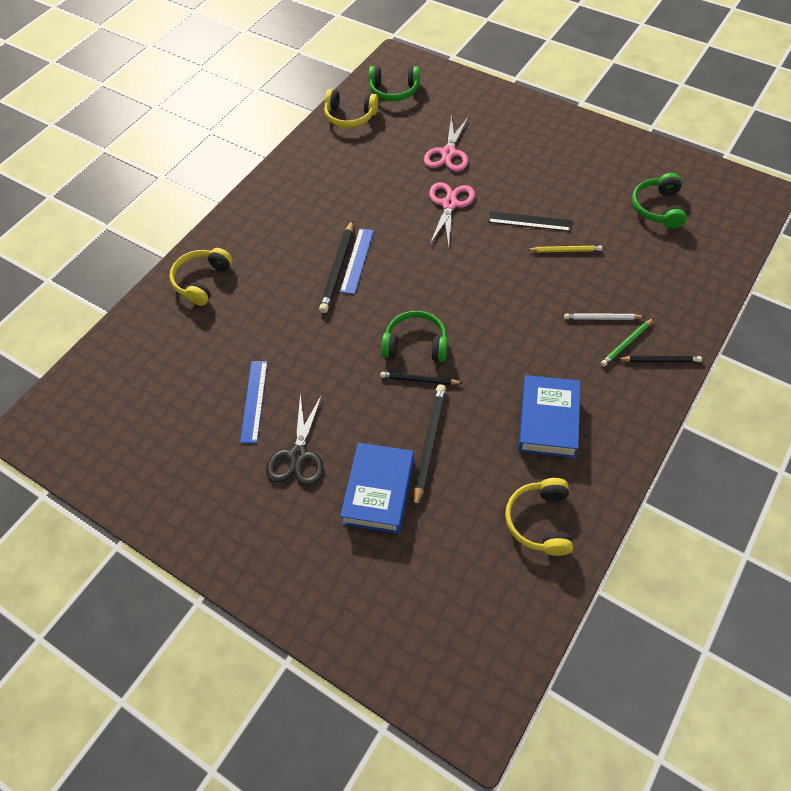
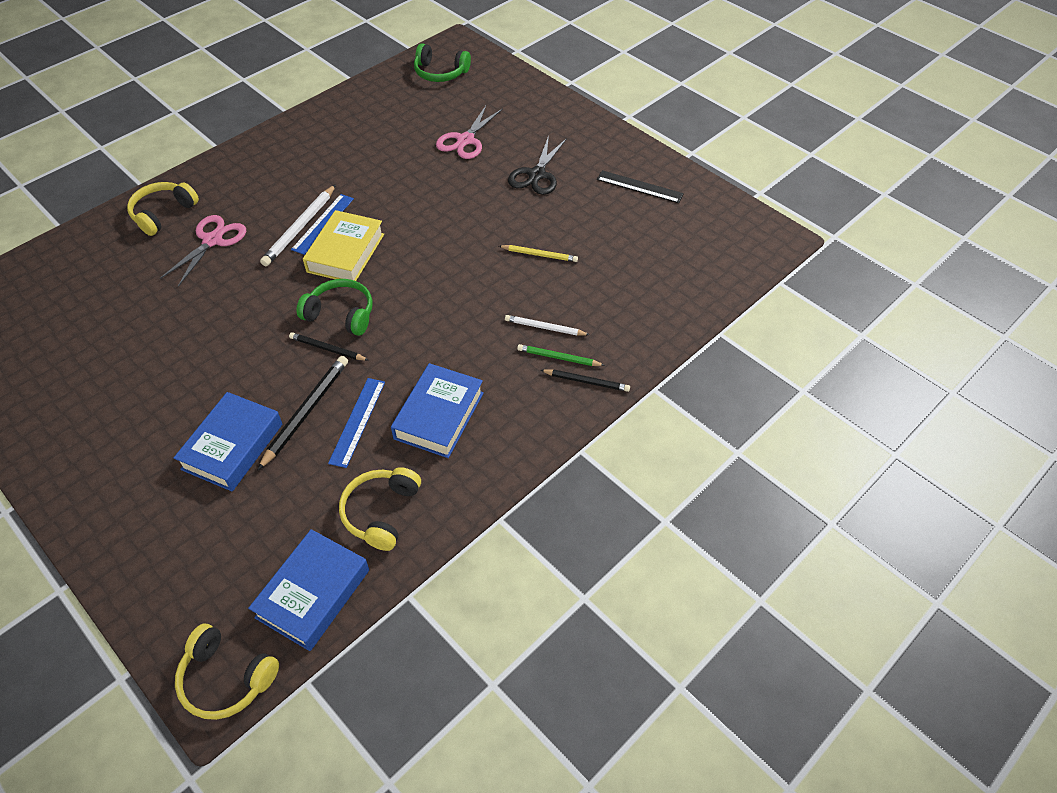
camera: 10 degrees right, 5 degrees down
(254, 401) = (155, 334): blue ruler -> blue ruler (357, 421)
(298, 456) = (171, 395): black scissors -> black scissors (537, 175)
(338, 269) = (300, 228): black pencil -> white pencil
(350, 116) = (384, 89): yellow headphones -> yellow headphones (226, 678)
(391, 284) = (345, 253): none -> yellow book
(449, 204) = (442, 188): pink scissors -> pink scissors (213, 240)
(516, 609) = (313, 593): none -> blue book
(529, 221) = (516, 220): black ruler -> black ruler (639, 187)
(626, 343) = (558, 357): green pencil -> green pencil turned 45 degrees clockwise
(657, 208) = (657, 232): green headphones -> none

